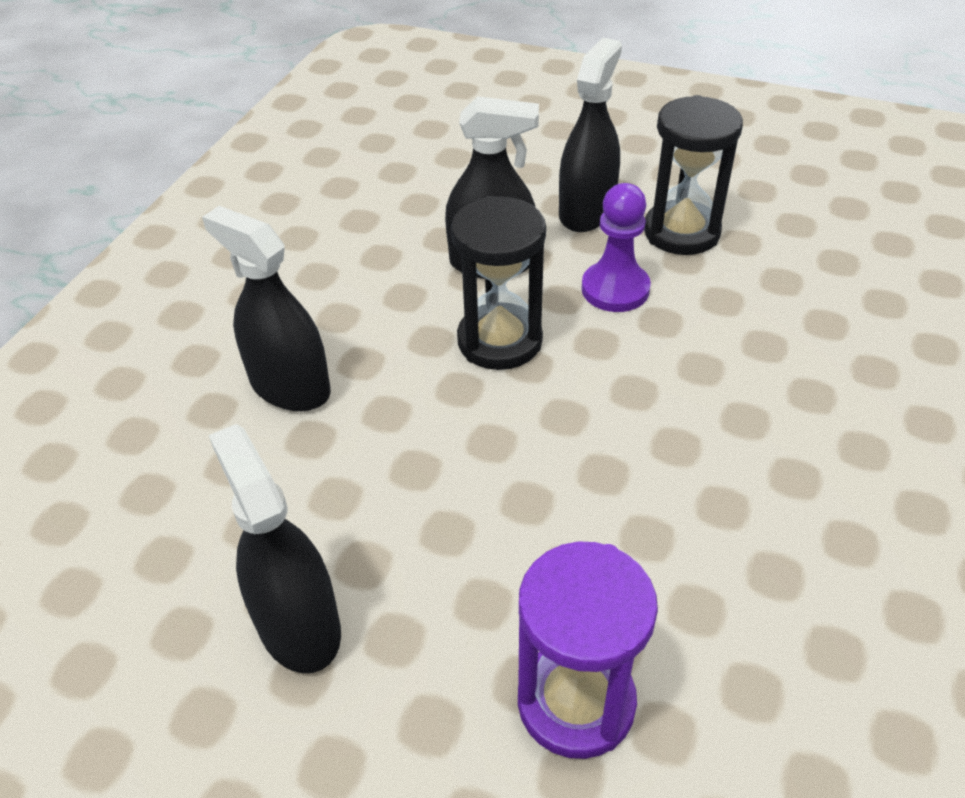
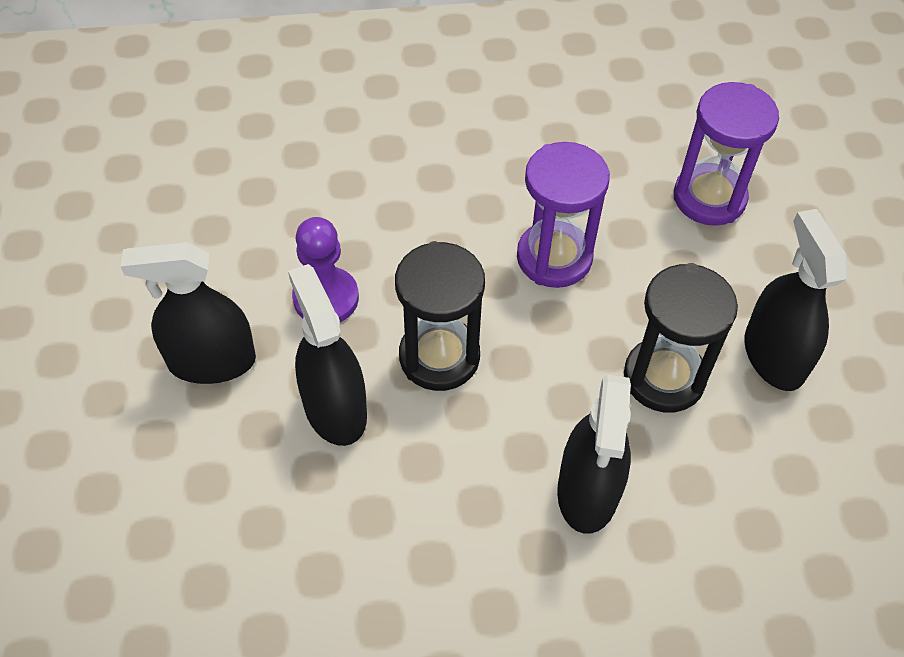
camera: 120 degrees left, 10 degrees up
(298, 625) = (774, 356): black spray bottle -> black spray bottle turned 135 degrees clockwise
(568, 477) = (554, 258): none -> purple hourglass
(681, 232) = (215, 275): black hourglass -> black hourglass (664, 378)

